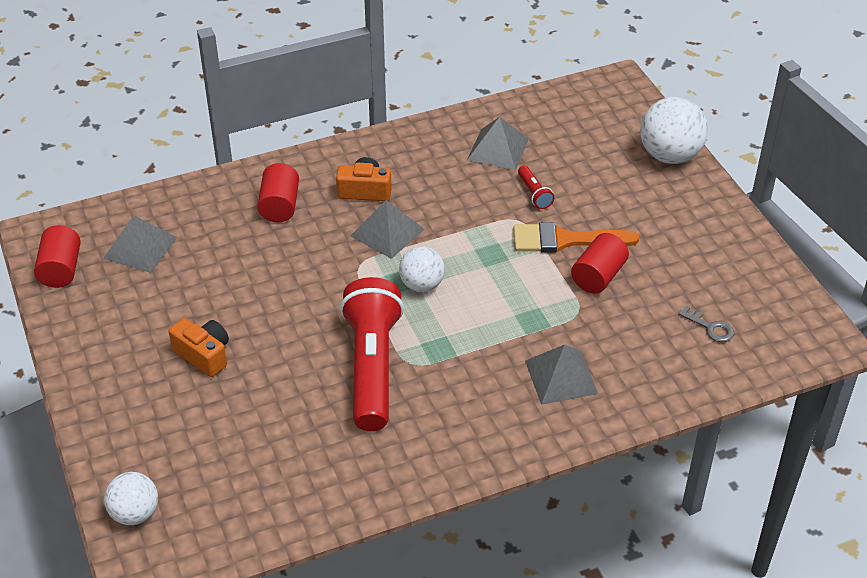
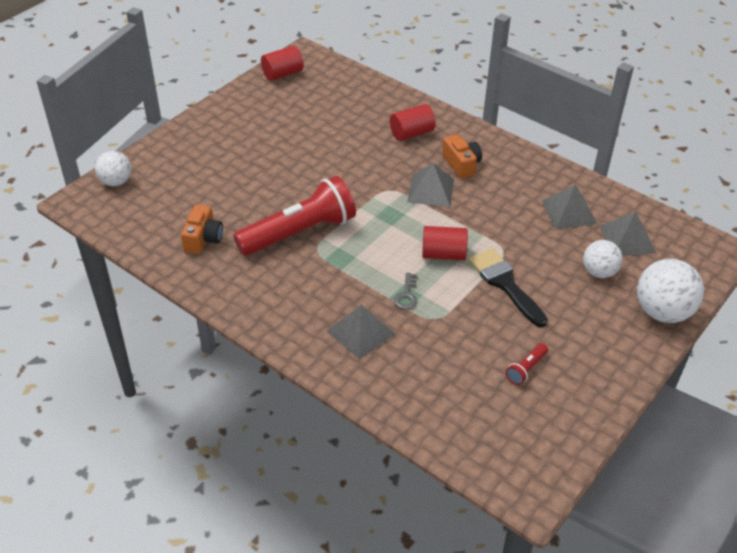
camera: 60 degrees right, 0 degrees up
(140, 248) = (325, 94): grey pyramid -> grey pyramid (627, 239)
(204, 355) = (256, 156): orange camera -> orange camera (203, 239)
(421, 285) = (394, 226): white ball -> white ball (599, 272)
(534, 193) = (539, 249): red flashlight -> red flashlight (526, 369)
(565, 240) = (505, 284): orange brush -> black brush
(598, 276) = (482, 316): red cylinder -> red cylinder (443, 254)
(710, 327) = (482, 405): grey key -> grey key (406, 295)

